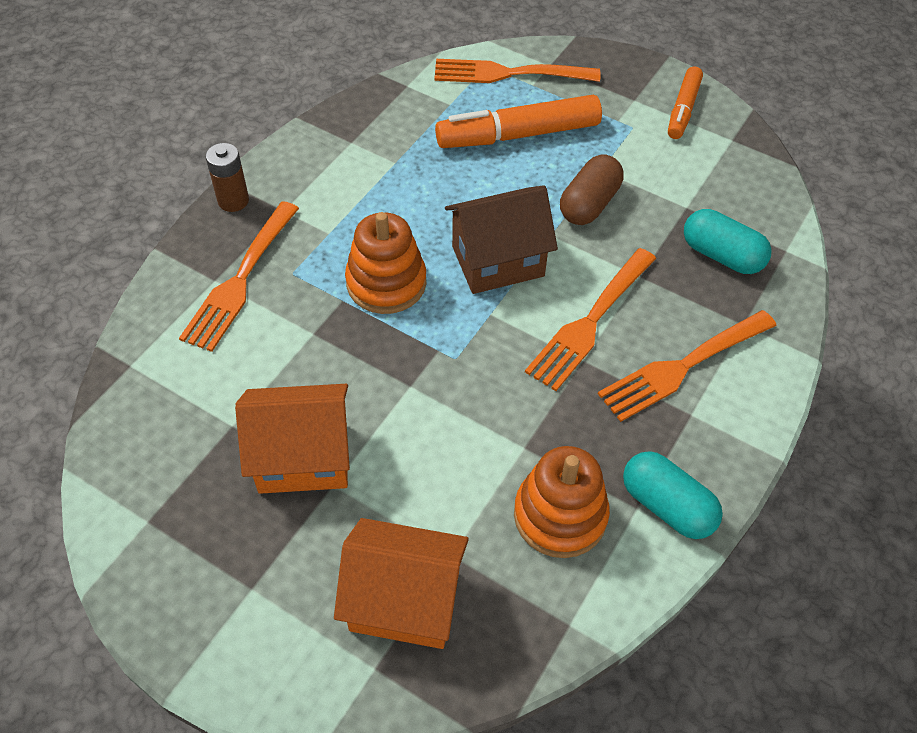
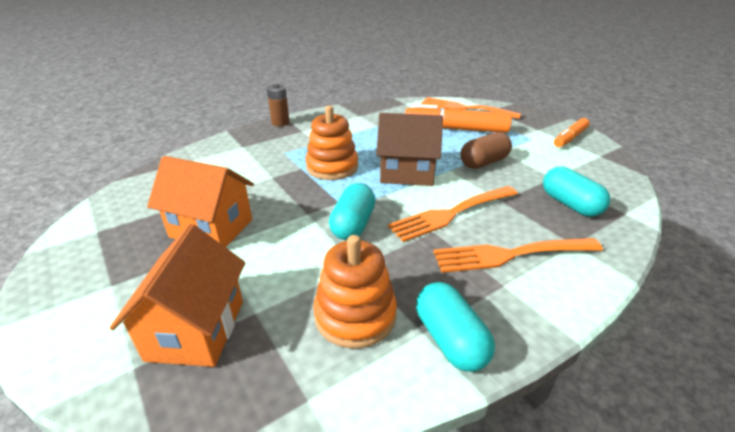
camera: 25 degrees right, 20 degrees down
(240, 281) = (254, 149): orange fork -> none
(404, 601) = (196, 330): orange house -> orange house turned 60 degrees clockwise
(481, 384) = (353, 224): none -> turquoise capsule

